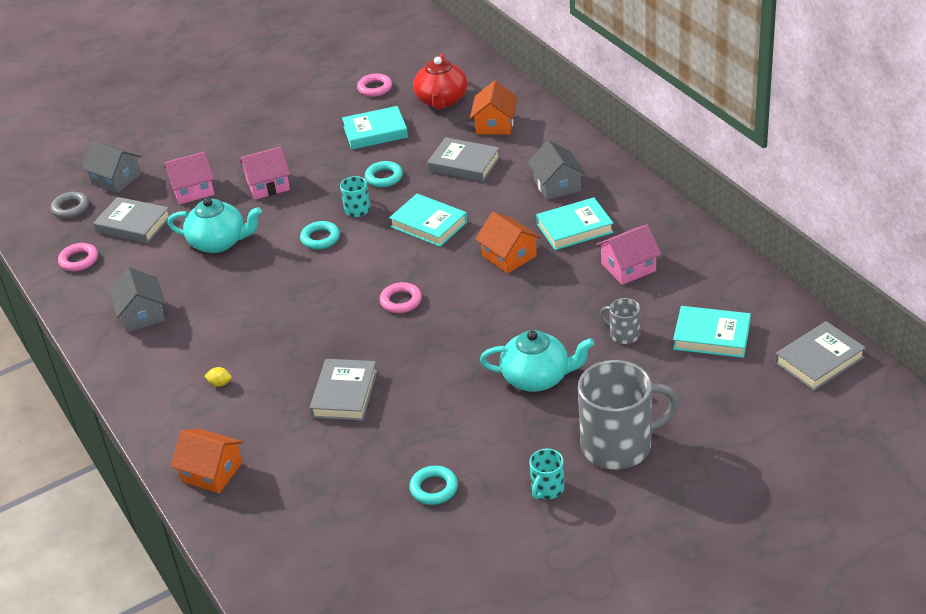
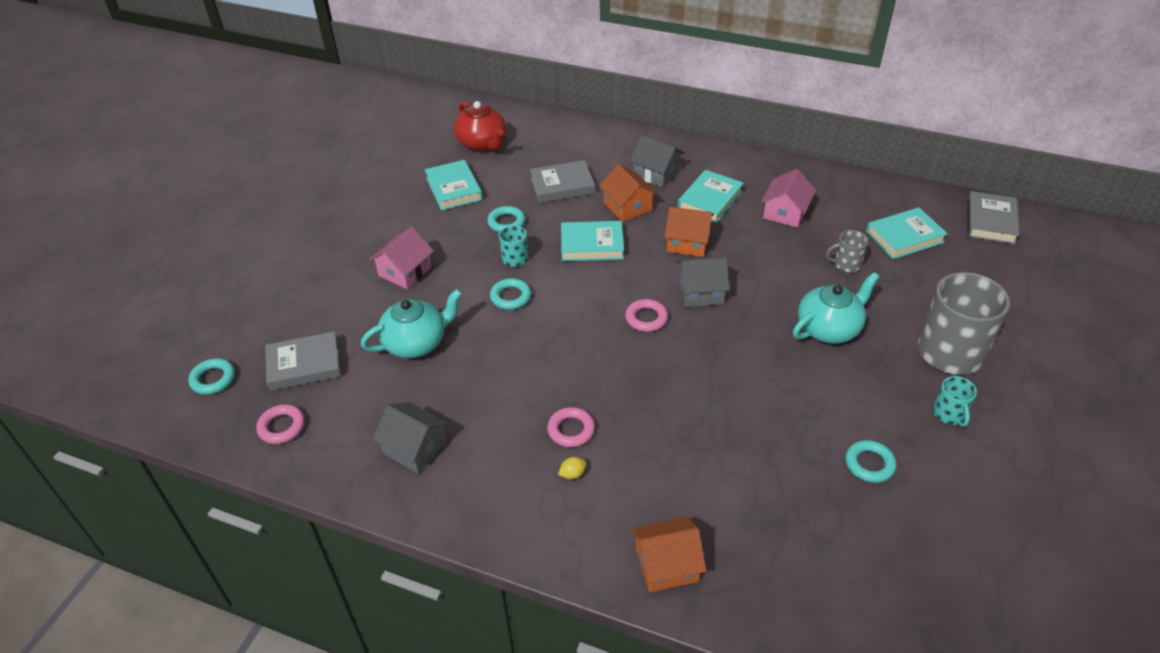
camera: 40 degrees left, 5 degrees up
(71, 208) = (213, 379): grey ring -> turquoise ring
(116, 179) = (235, 330): grey house -> grey house (700, 292)
(193, 190) = (332, 306): pink house -> none
(344, 394) = (697, 422): grey book -> none
(375, 88) = (410, 154): pink ring -> pink ring (571, 430)
(375, 132) = (454, 189): turquoise book -> turquoise book turned 60 degrees counterclockwise
(495, 124) = (550, 146): orange house -> orange house (627, 206)

